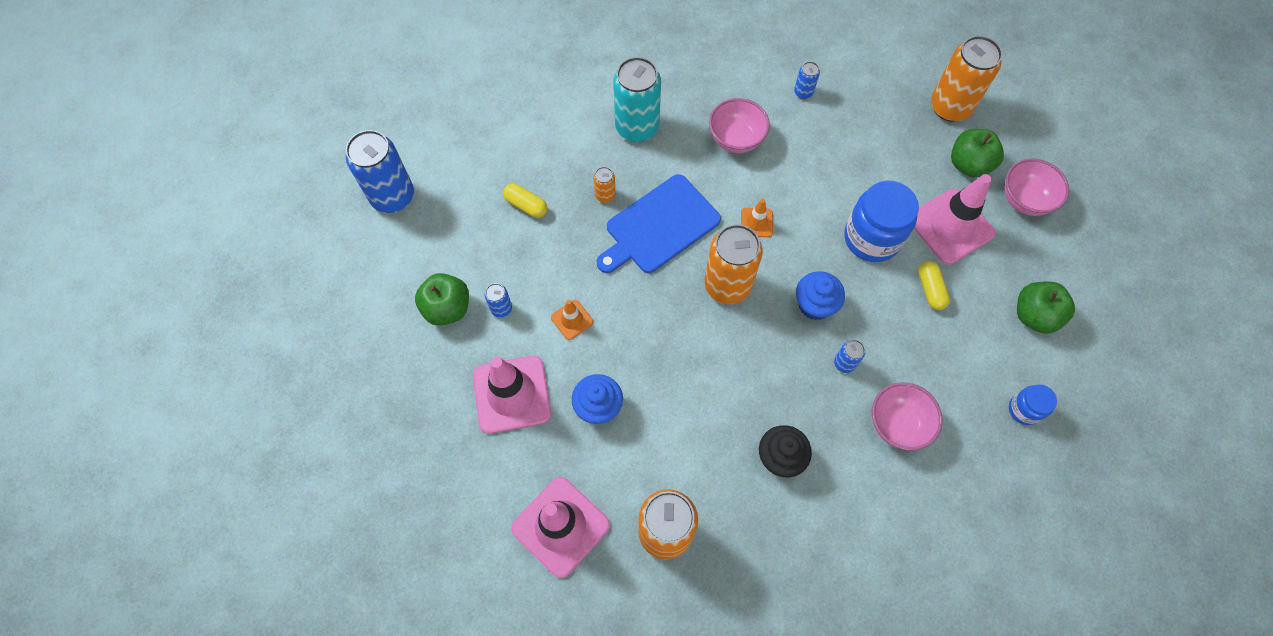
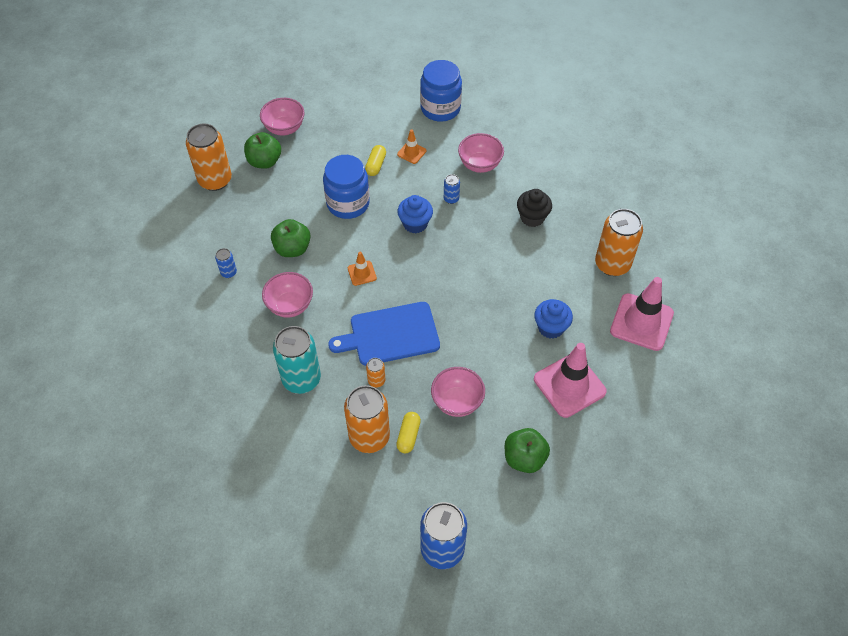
camera: 110 degrees left, 10 degrees down
(501, 308) = (507, 419): blue can -> none
(544, 265) = (457, 402): none -> pink bowl
(572, 320) = (493, 367): orange traffic cone -> orange traffic cone (411, 152)
(659, 226) = (390, 334): blue cutting board -> blue cutting board turned 135 degrees clockwise
(727, 285) = (422, 277): orange can -> orange can (369, 437)
(930, 289) = (376, 165): yellow capsule -> yellow capsule turned 45 degrees counterclockwise
(950, 226) = (321, 163): pink traffic cone -> none
(1024, 410) = (440, 108): blue jar -> blue jar, size x1.90
(1034, 315) = (372, 112): green apple -> green apple (292, 248)

